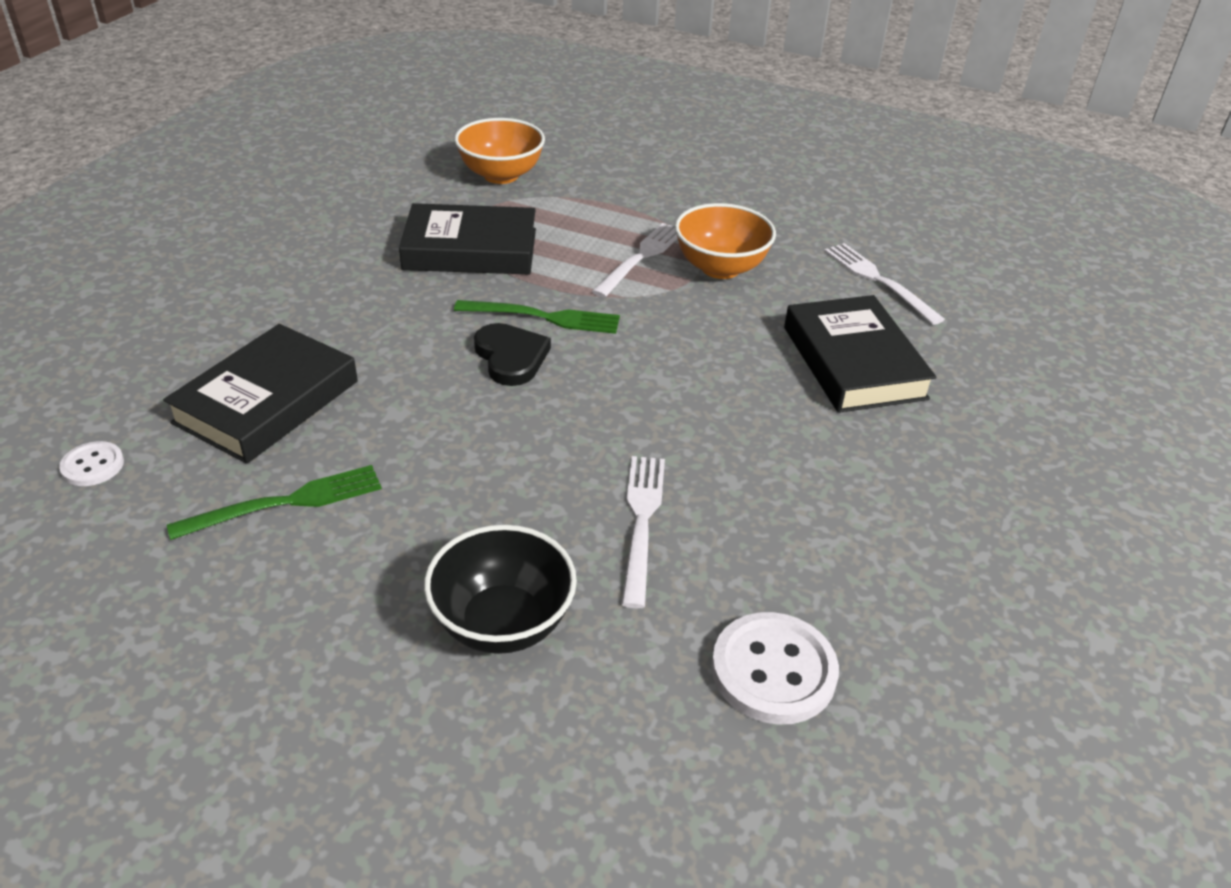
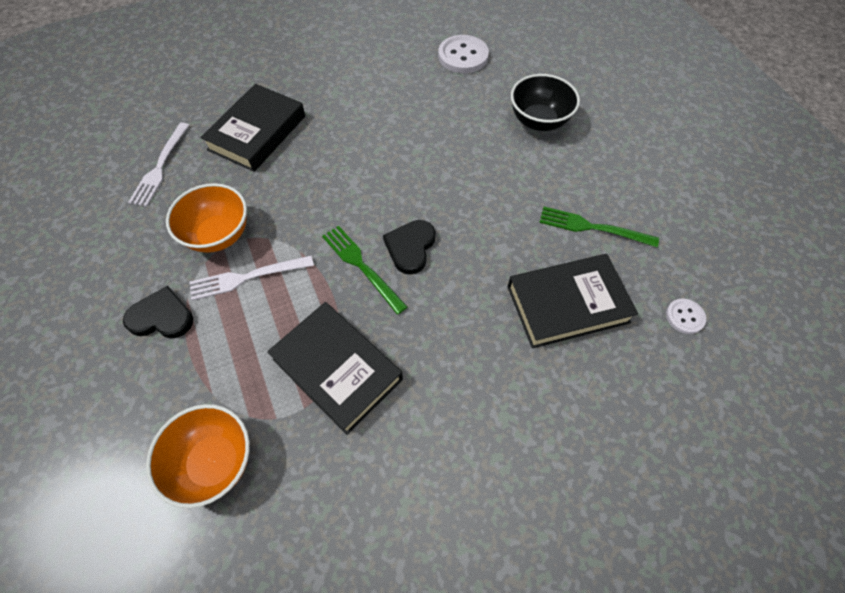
camera: 135 degrees left, 20 degrees up
(641, 520) = (447, 125): white fork -> none
(668, 207) = (162, 317): none -> black heart

